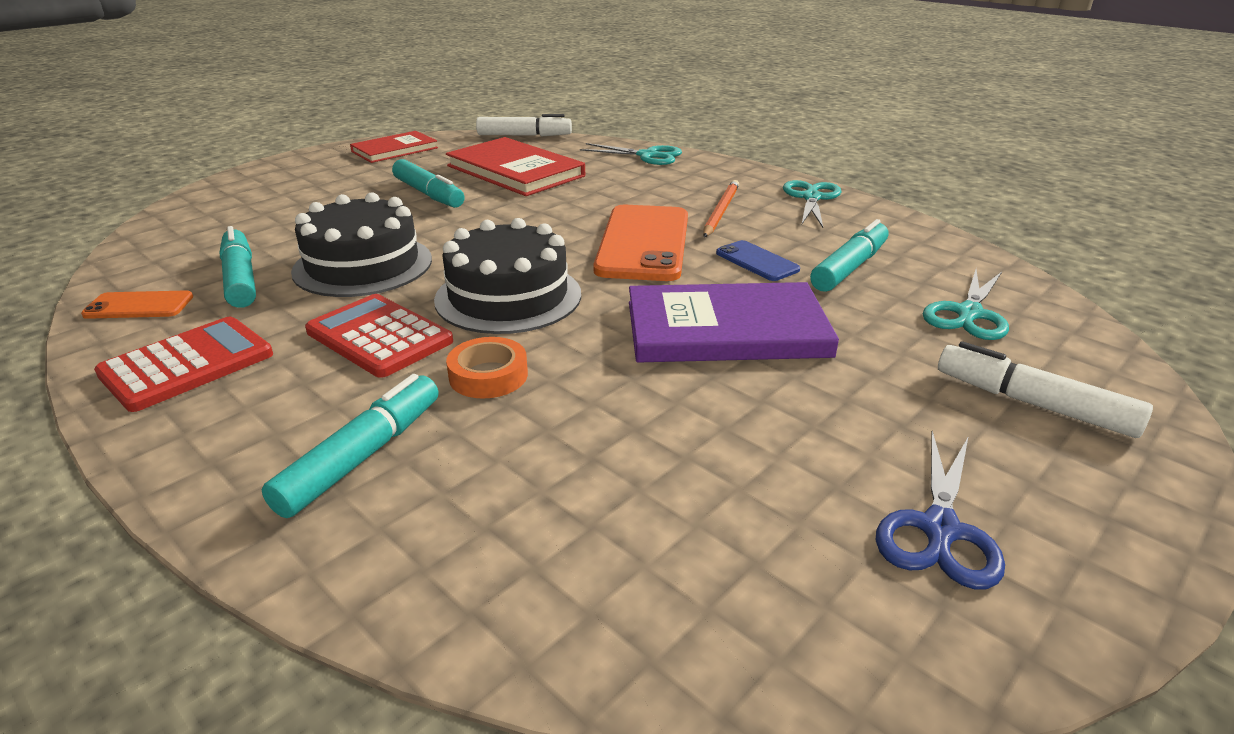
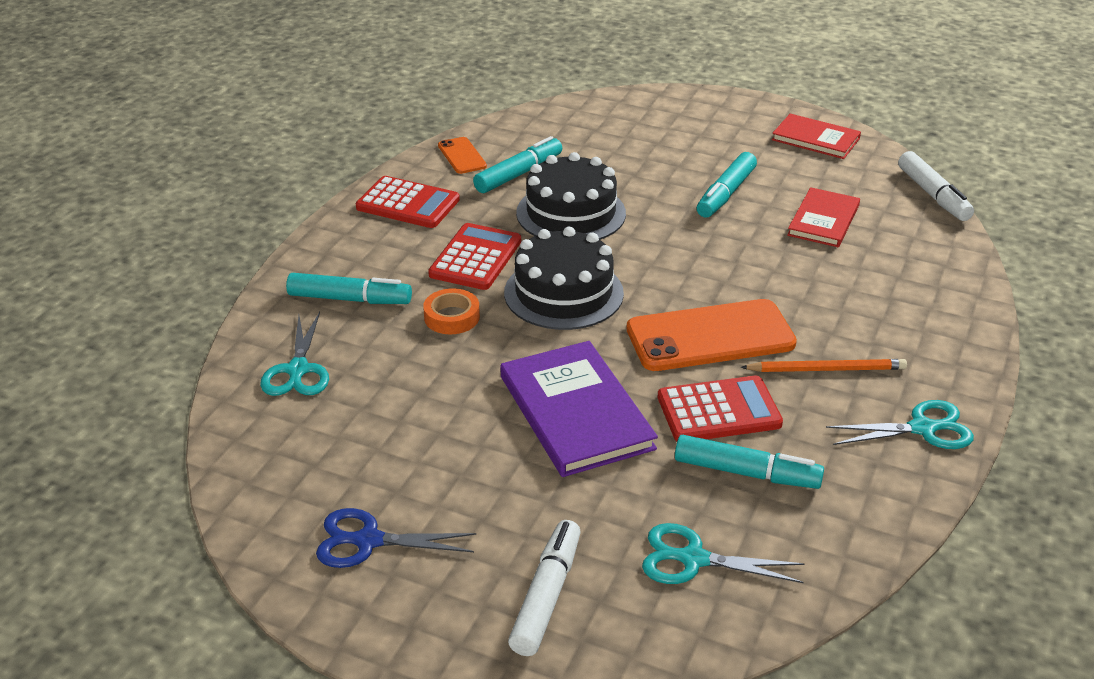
camera: 70 degrees right, 5 degrees up
(515, 171) = (823, 220): red book -> red book, size x0.63
(648, 156) = (951, 290): turquoise scissors -> turquoise scissors (298, 371)
(757, 261) = (719, 411): blue phone -> red calculator

